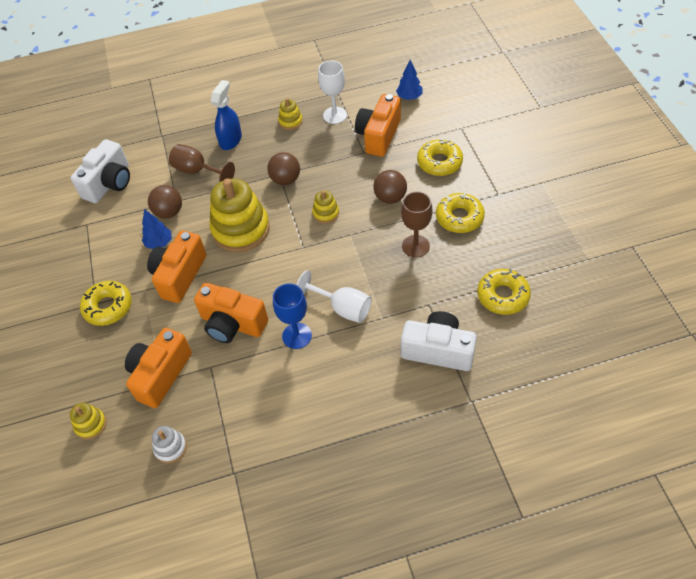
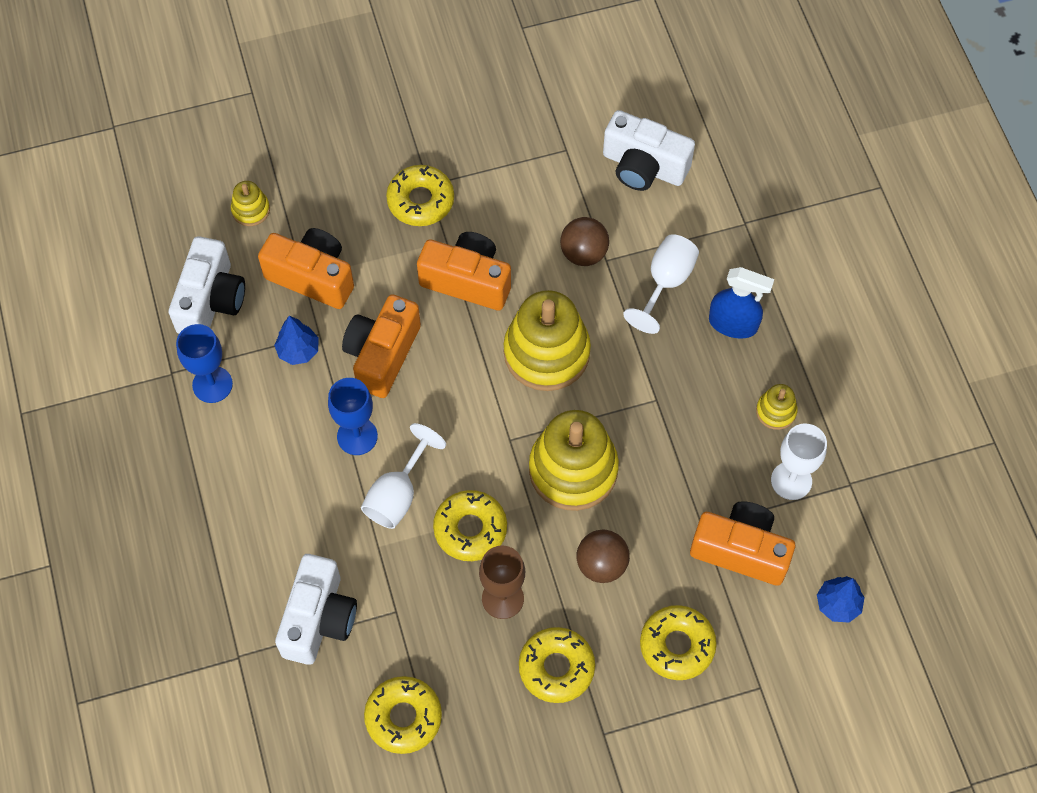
camera: 85 degrees right, 10 degrees up
(159, 243) = (526, 248): blue tree -> blue tree (298, 351)
(170, 448) = (211, 300): white stacking toy -> white camera
(197, 171) = (665, 283): brown goblet -> white goblet
(247, 440) = (212, 384): none -> blue goblet
(285, 180) = (644, 409): brown ball -> none
(326, 213) = (573, 469): yellow stacking toy -> yellow stacking toy, size x2.17
(368, 265) = (470, 529): none -> yellow donut

